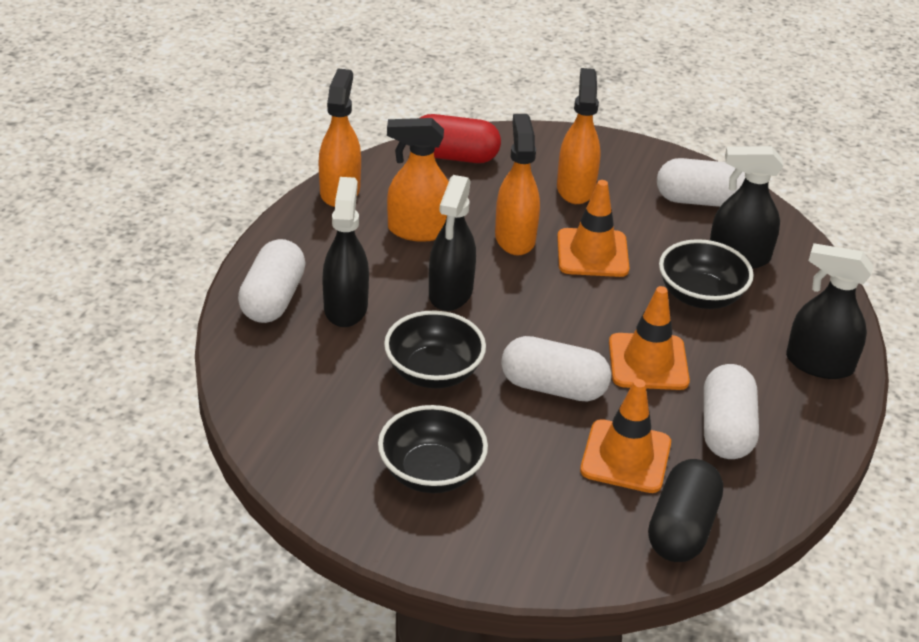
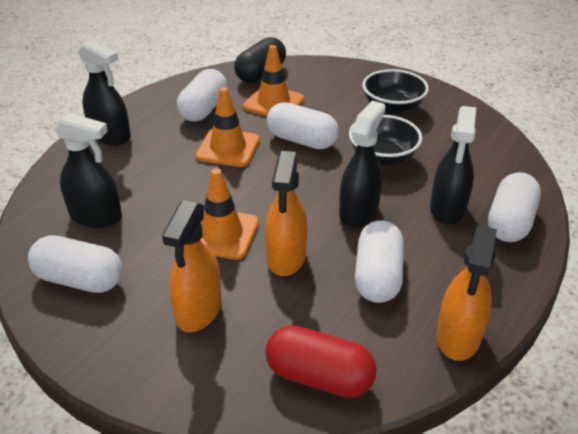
camera: 165 degrees left, 0 degrees up
(418, 230) = (377, 276): orange spray bottle -> white capsule
(700, 296) = (155, 188): black bowl -> none

